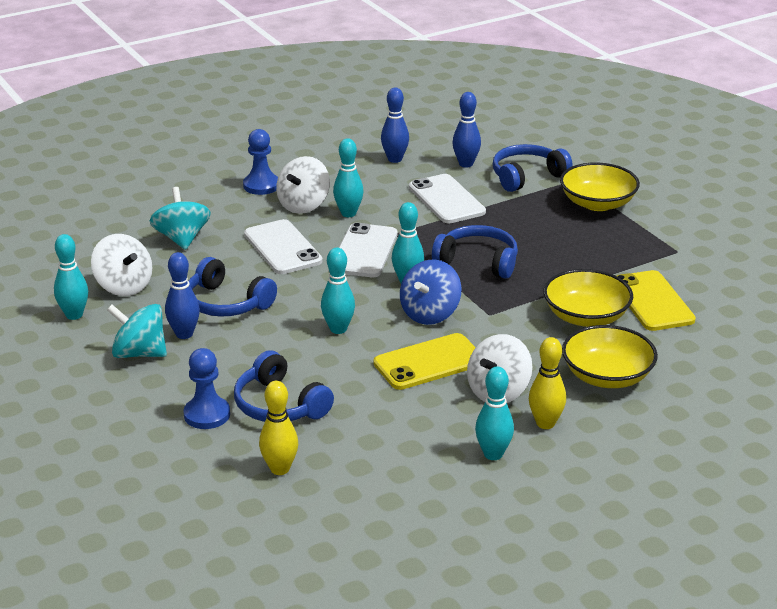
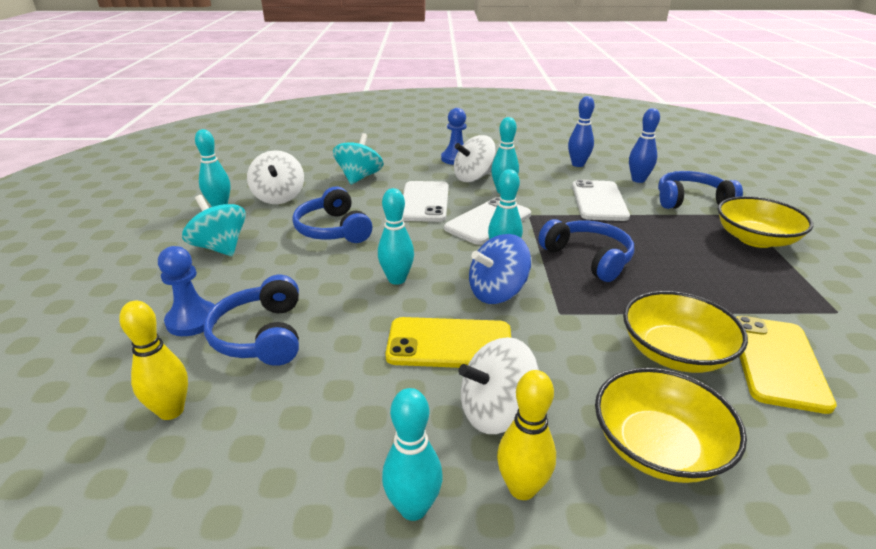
camera: 30 degrees right, 0 degrees up
(184, 334) = (271, 243): blue bowling pin -> none

